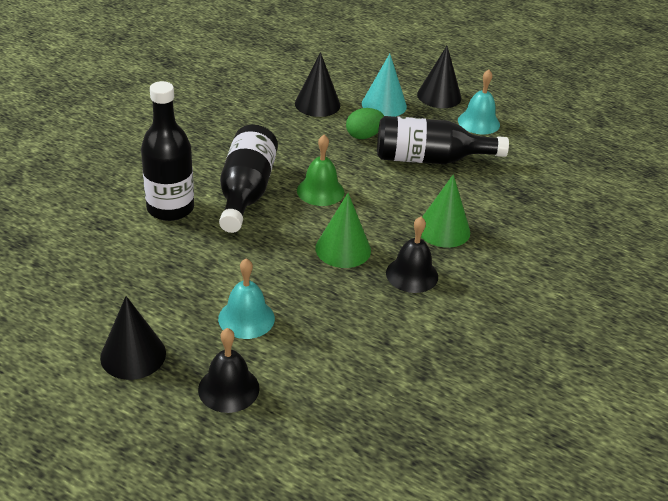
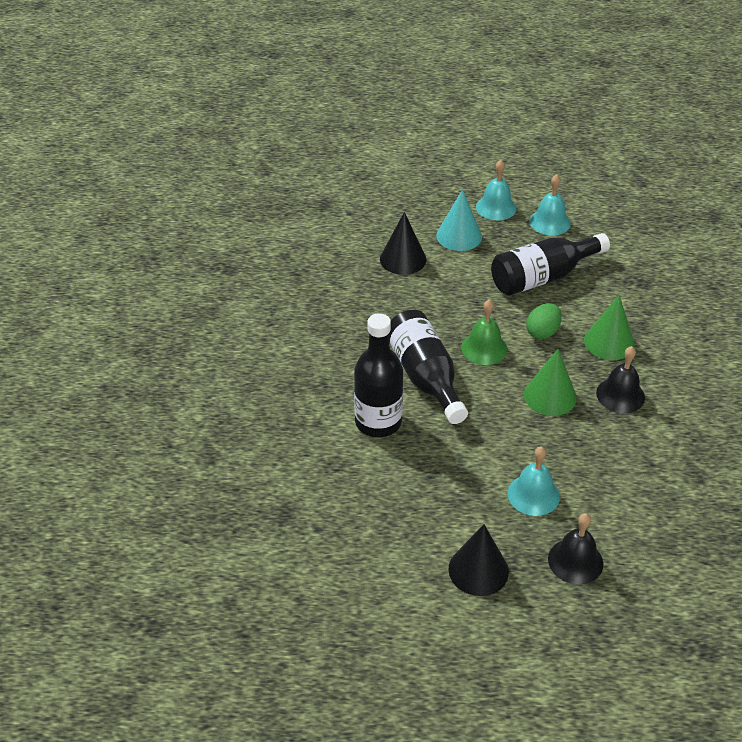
camera: 25 degrees left, 5 degrees up
(364, 136) = (470, 276): green egg -> green egg (542, 332)
(439, 96) = (496, 207): black cone -> turquoise bell

